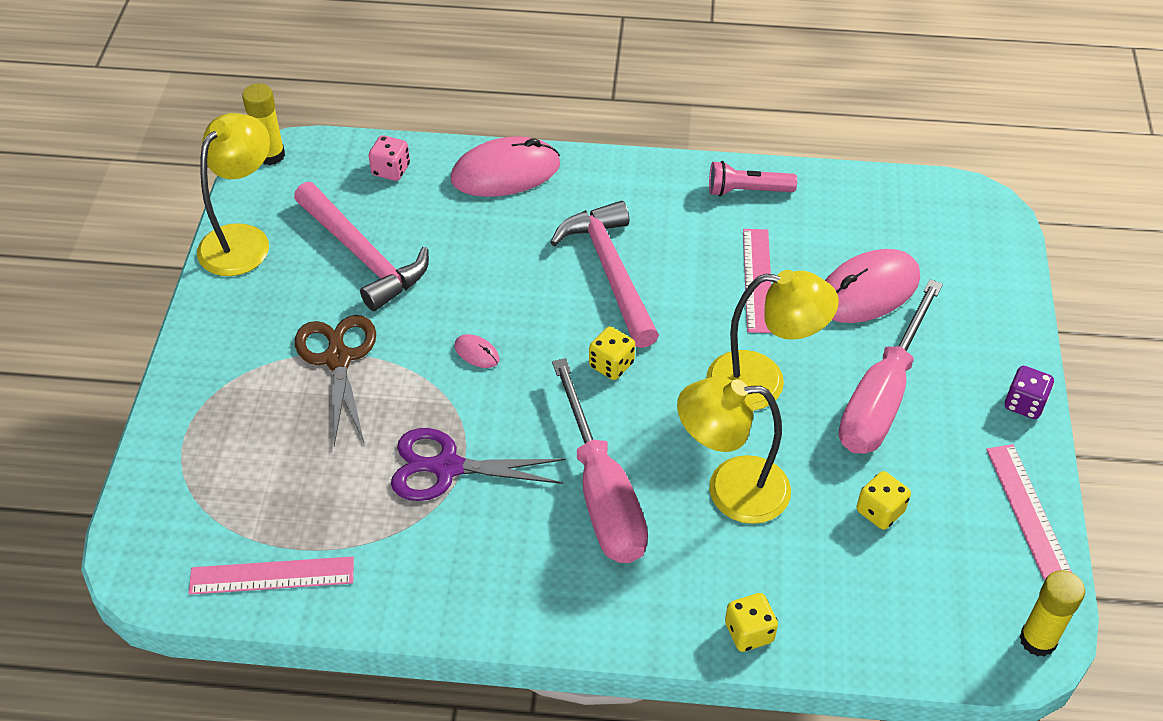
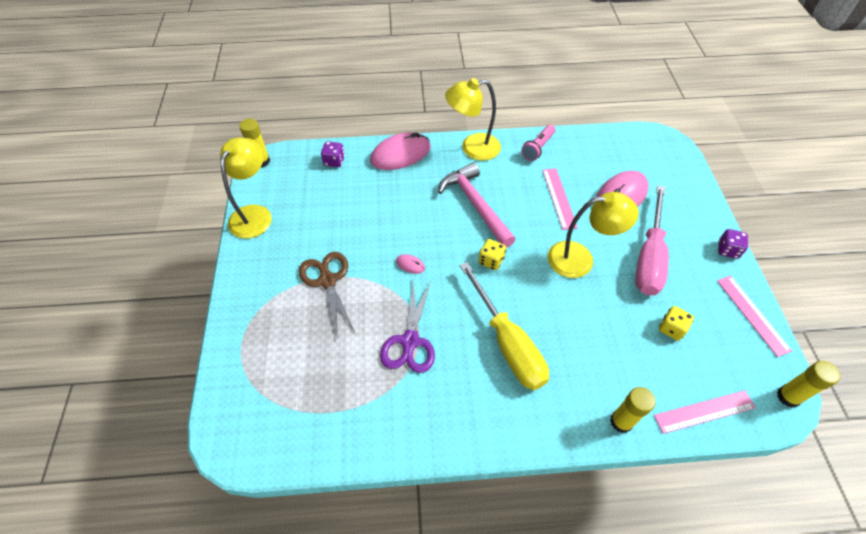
camera: 10 degrees left, 5 degrees up
(272, 576) = (315, 434): pink ruler -> pink ruler (704, 411)
(363, 255) = (329, 214): pink hammer -> none
(391, 170) = (334, 161): pink dice -> purple dice
(447, 467) = (410, 341): purple scissors -> purple scissors turned 75 degrees counterclockwise
(602, 492) = (507, 343): pink screwdriver -> yellow screwdriver
(730, 490) = (582, 329): yellow lamp -> yellow lamp (472, 148)
(747, 191) = (538, 148): pink flashlight -> pink flashlight turned 45 degrees counterclockwise
(749, 632) = (621, 421): yellow dice -> yellow glue stick

